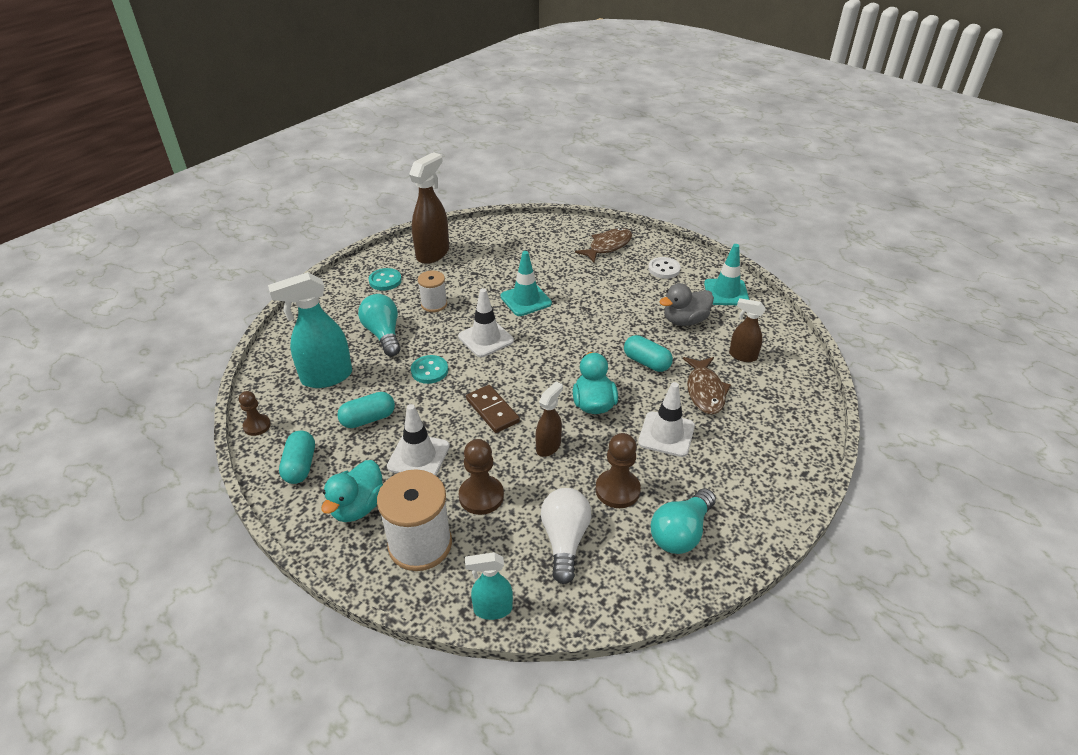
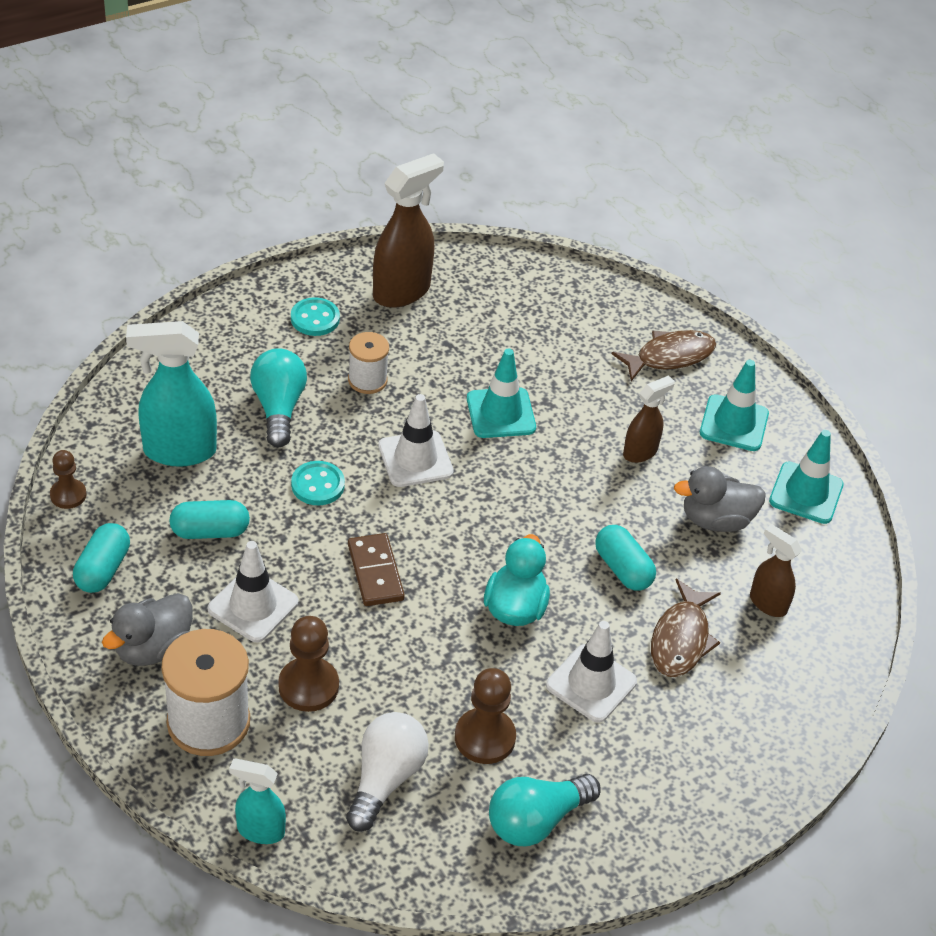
camera: 15 degrees right, 5 degrees up
(358, 507) = (153, 648): turquoise duck -> grey duck
(548, 446) = (425, 648): brown spray bottle -> brown spray bottle (640, 452)
(664, 269) = (734, 423): white button -> turquoise traffic cone

